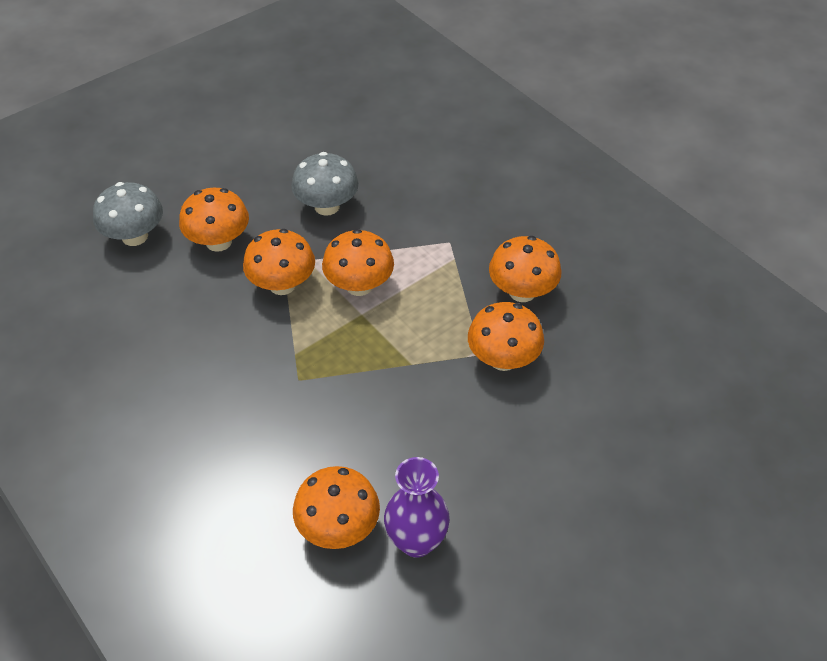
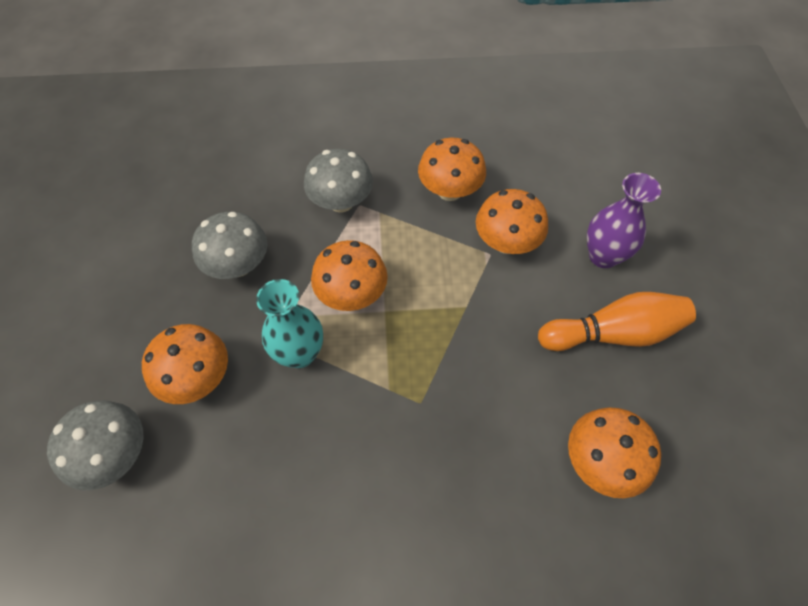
camera: 55 degrees left, 10 degrees up
(282, 285) = (299, 353): orange mushroom -> turquoise vase
(416, 541) = (646, 408): purple vase -> purple vase (603, 256)
(441, 229) = (341, 202): none -> grey mushroom
(474, 483) = (613, 333): none -> orange bowling pin

